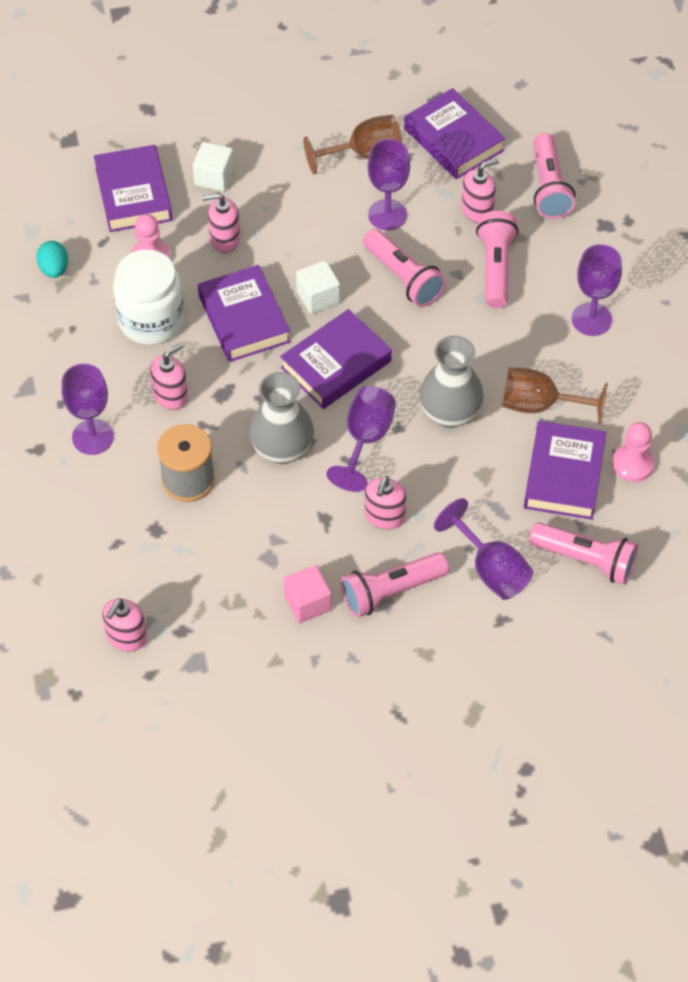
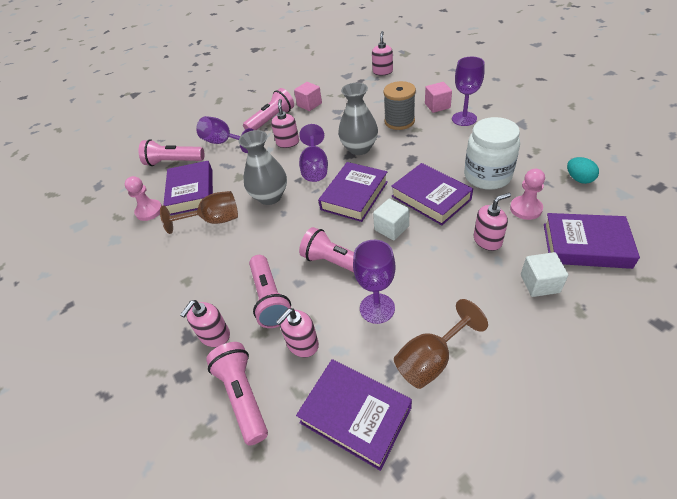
camera: 165 degrees right, 10 degrees down
(107, 487) = (437, 106): none -> pink cube
(133, 194) = (585, 245): purple book -> purple book turned 45 degrees counterclockwise
(170, 395) = (440, 148): pink soap dispenser -> pink soap dispenser (214, 335)
(591, 319) = (185, 287): purple goblet -> none

